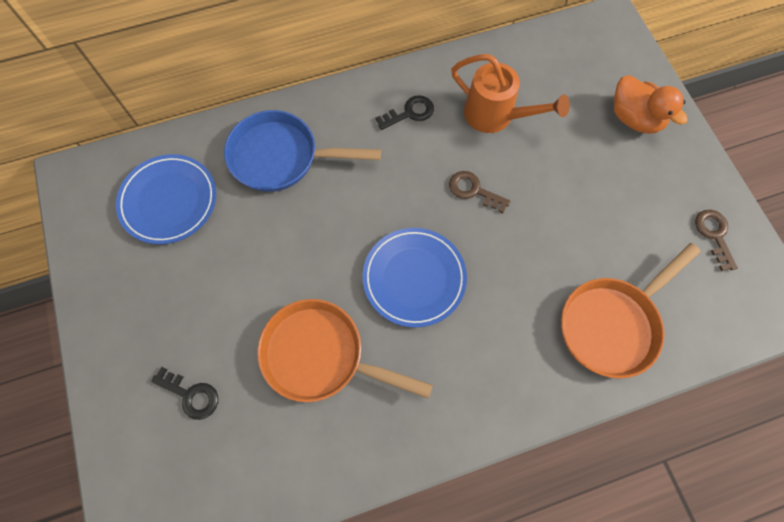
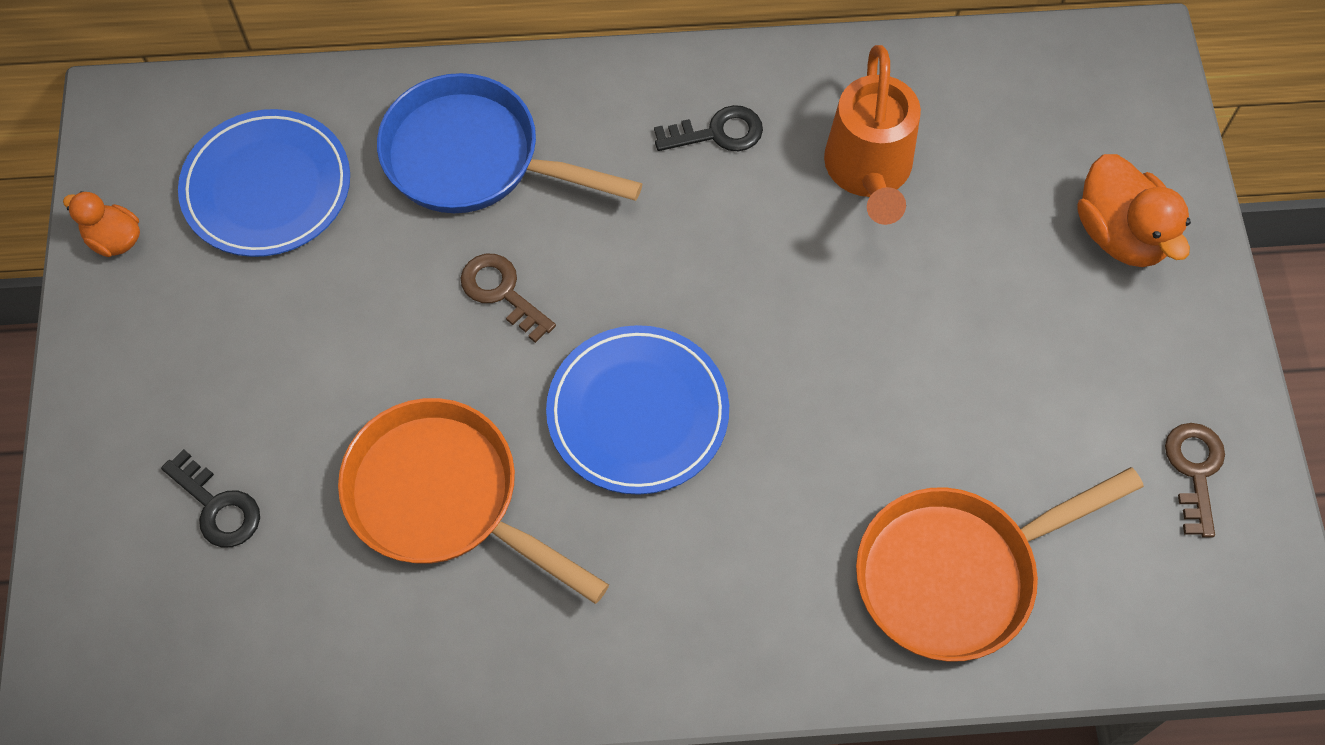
camera: 15 degrees right, 5 degrees down
(87, 252) = (114, 239): none -> orange duck
(473, 190) = (787, 292): brown key -> brown key (502, 292)
(496, 116) = (868, 173): orange watering can -> orange watering can turned 45 degrees clockwise

